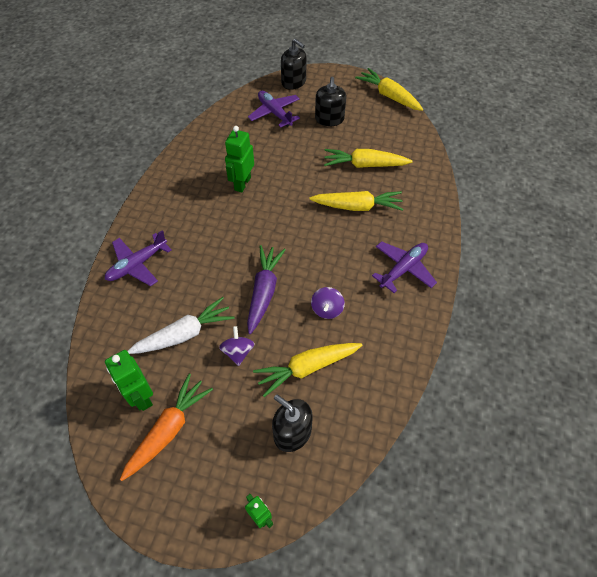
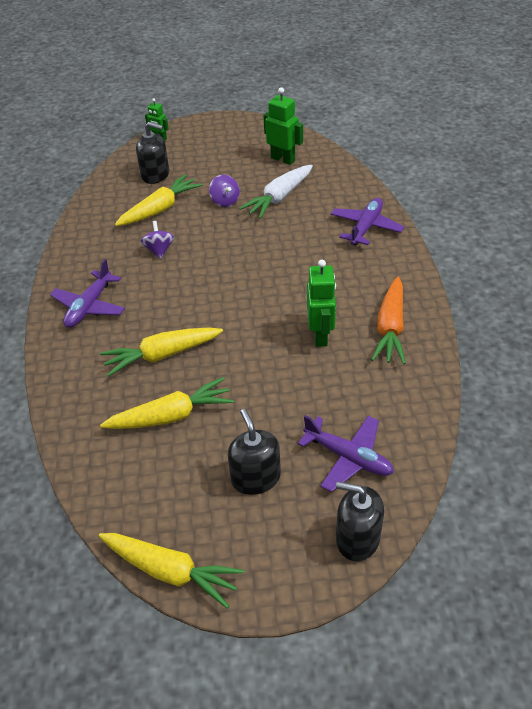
camera: 160 degrees right, 10 degrees down
(168, 430) = (248, 151): orange carrot -> orange carrot (390, 328)
(264, 291) = (227, 245): purple carrot -> none

